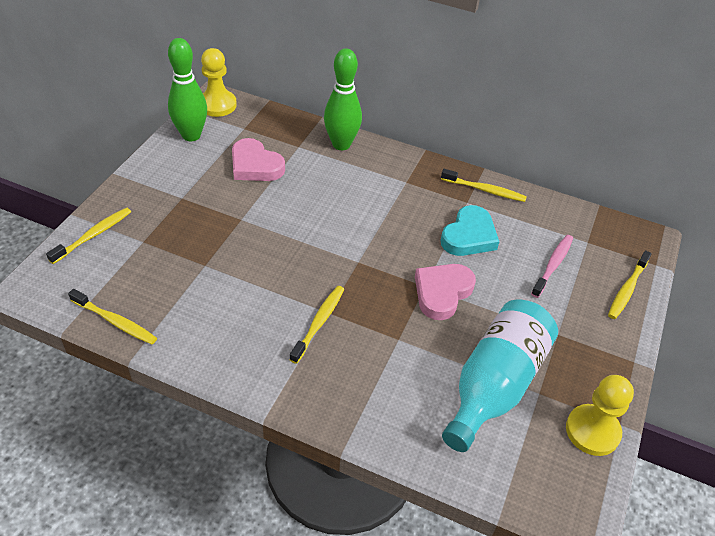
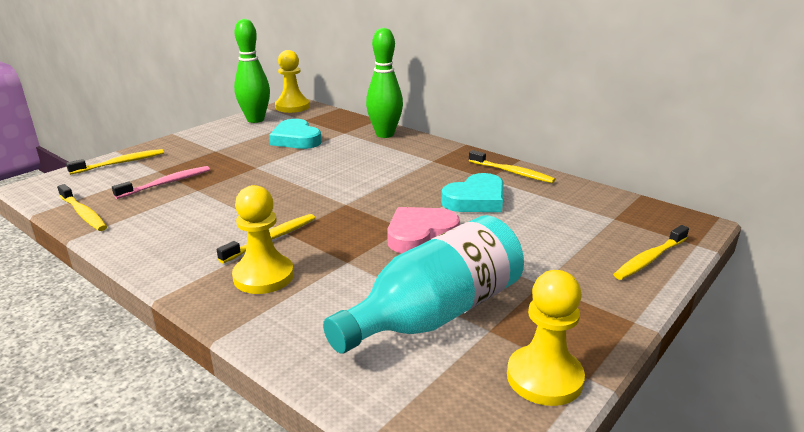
camera: 20 degrees right, 20 degrees down
(255, 165) = (296, 139): pink heart -> turquoise heart
(339, 371) = (263, 276): none -> yellow pawn
(553, 265) = (562, 230): pink toothbrush -> pink toothbrush (166, 183)

